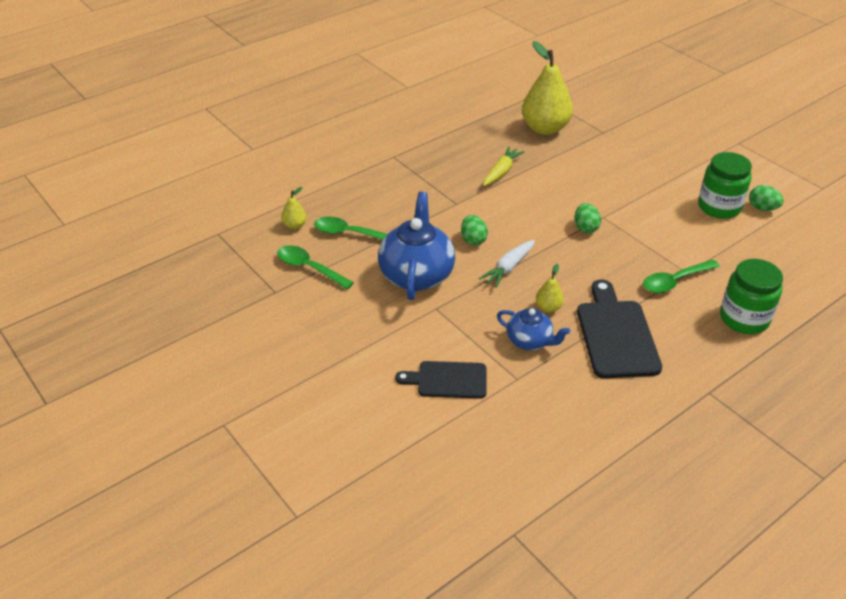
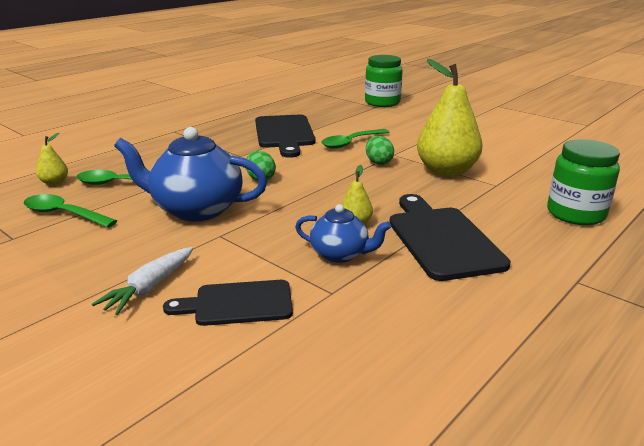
camera: 10 degrees left, 15 degrees down
(416, 275) = (196, 209): blue teapot -> blue teapot turned 75 degrees counterclockwise
(501, 172) = (284, 133): yellow carrot -> black cutting board
(509, 268) = (303, 196): white carrot -> white carrot (150, 287)
(545, 128) = (321, 108): yellow pear -> yellow pear (446, 171)
(675, 281) = (486, 192): green spoon -> green spoon (351, 143)
(719, 207) = (502, 141): green jar -> green jar (382, 102)
(762, 208) = (543, 139): green egg -> none

